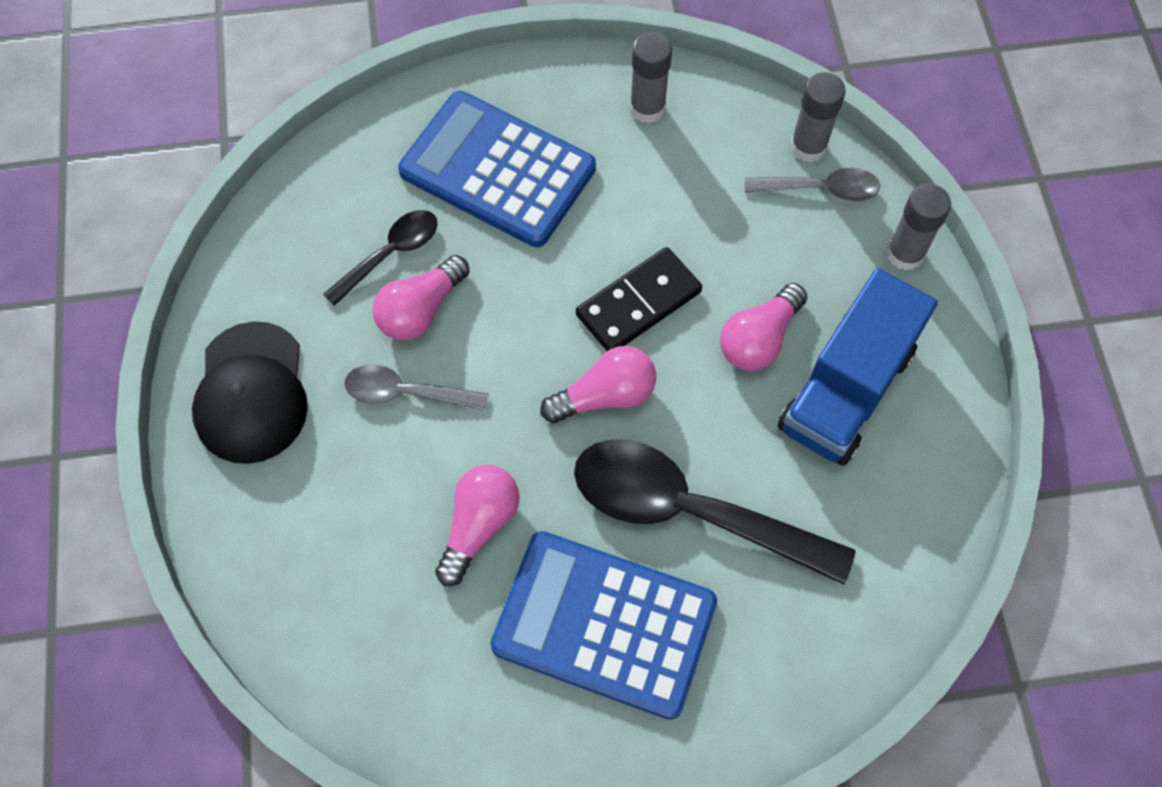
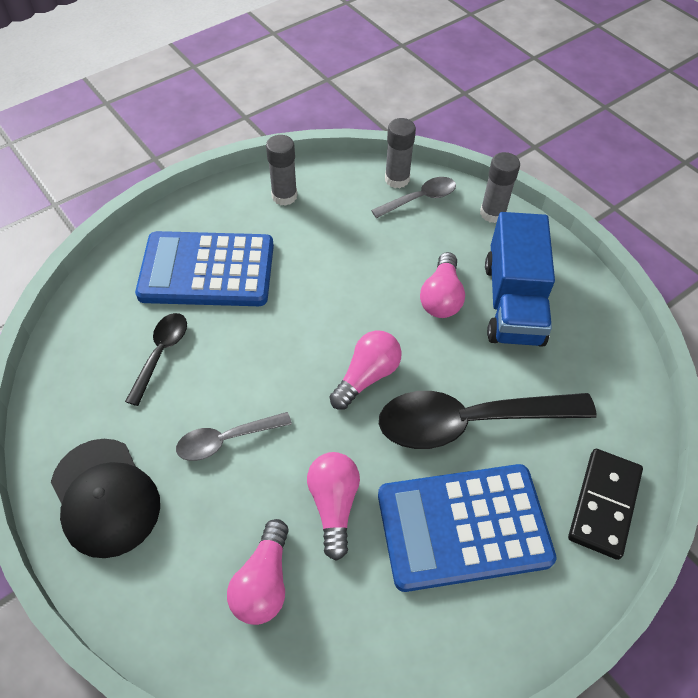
camera: 30 degrees left, 10 degrees down
(421, 310) = (204, 380): pink light bulb -> pink light bulb (263, 582)
(638, 303) = (352, 310): black domino -> black domino (604, 504)

